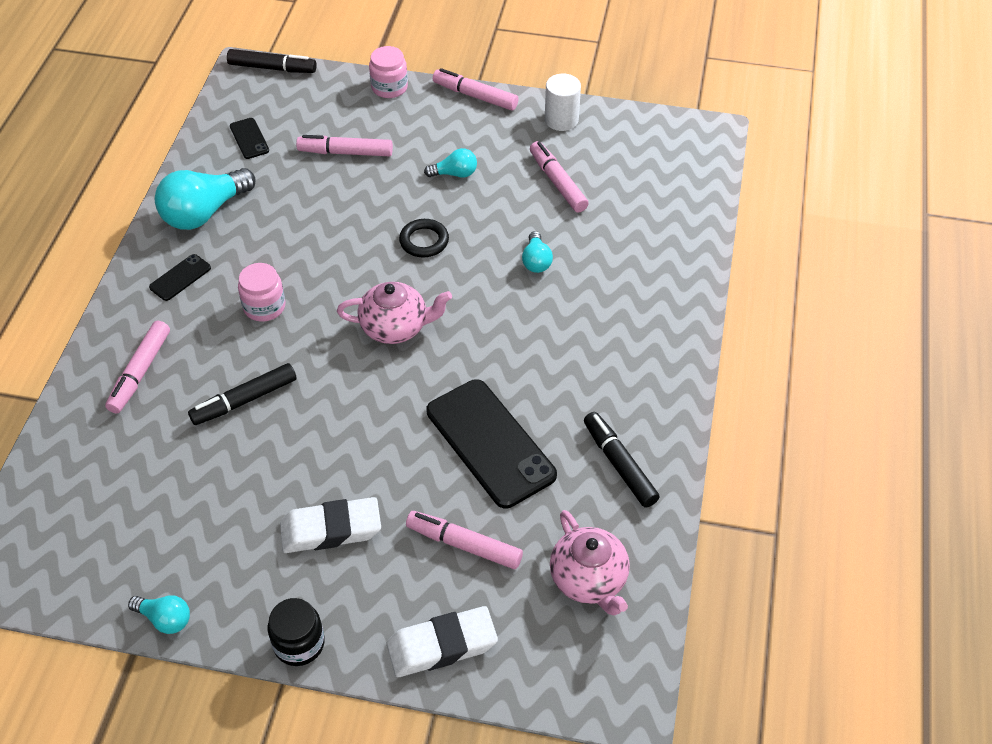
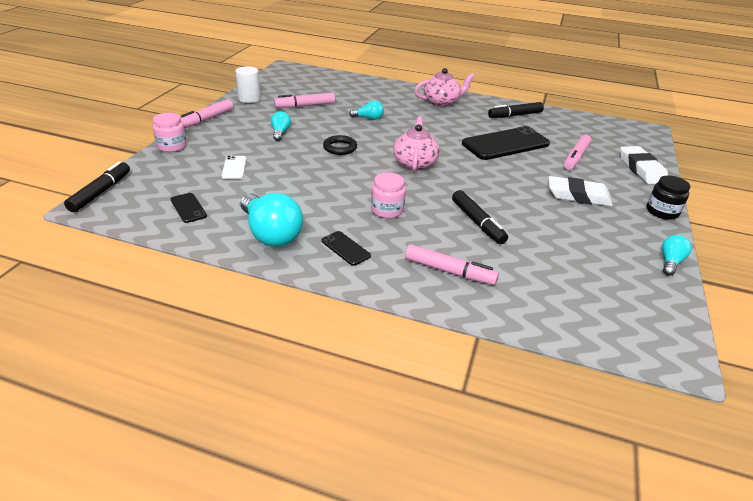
camera: 85 degrees left, 15 degrees down
(249, 138) = (188, 208): black phone -> black phone turned 75 degrees clockwise
(331, 529) = (578, 196): white eraser -> white eraser turned 75 degrees counterclockwise
(345, 152) = (234, 168): pink marker -> white phone
(589, 579) = (586, 130): pink teapot -> pink teapot (441, 102)

